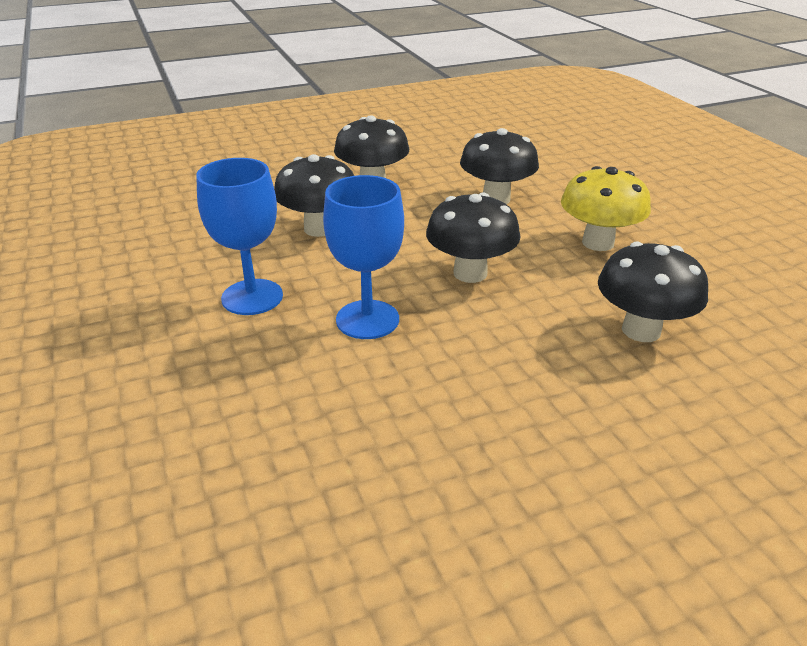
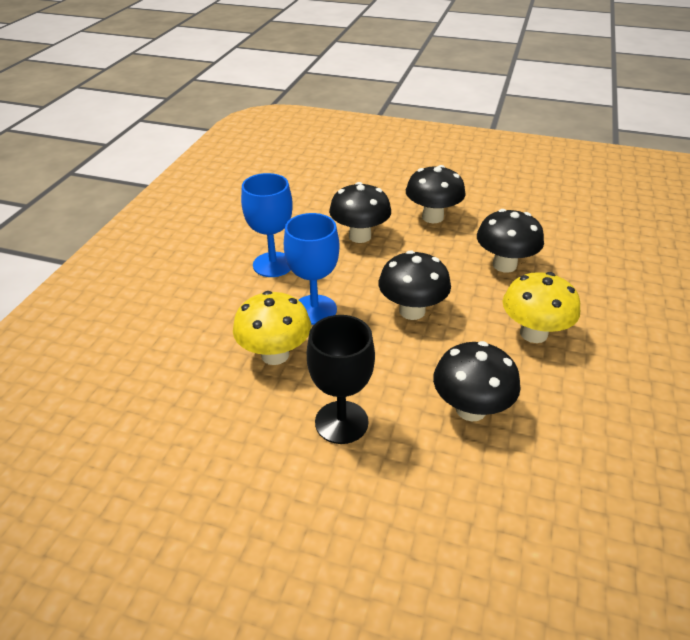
camera: 40 degrees right, 5 degrees up
(386, 387) = (275, 354): none -> yellow mushroom
(551, 412) = (341, 422): none -> black goblet

